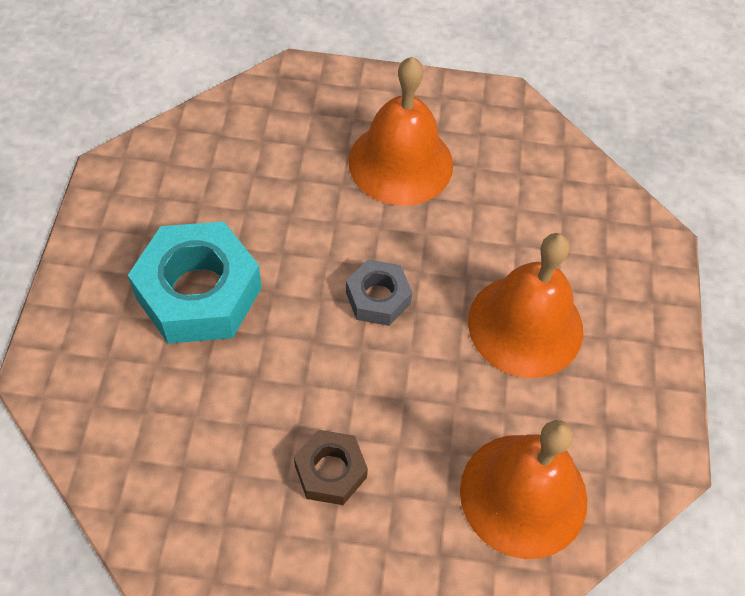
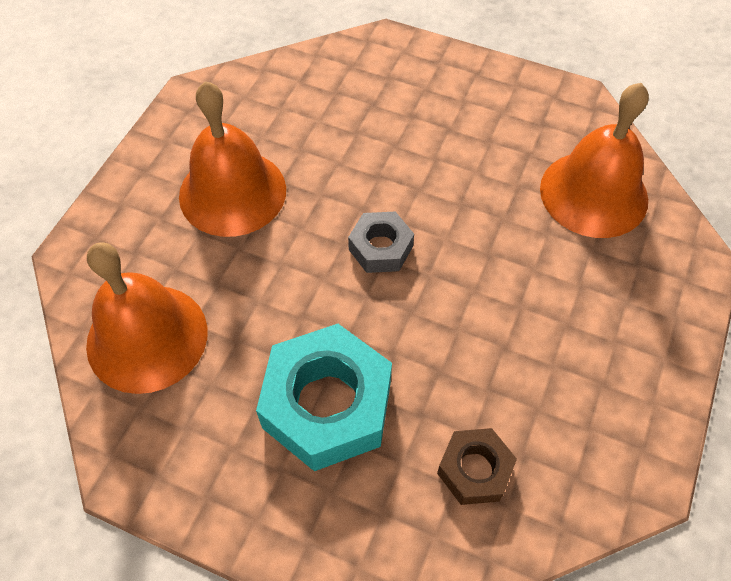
camera: 70 degrees left, 0 degrees up
(330, 471) = (550, 327): brown nut -> brown nut (474, 470)
(525, 325) = (439, 148): orange bell -> orange bell (147, 337)

